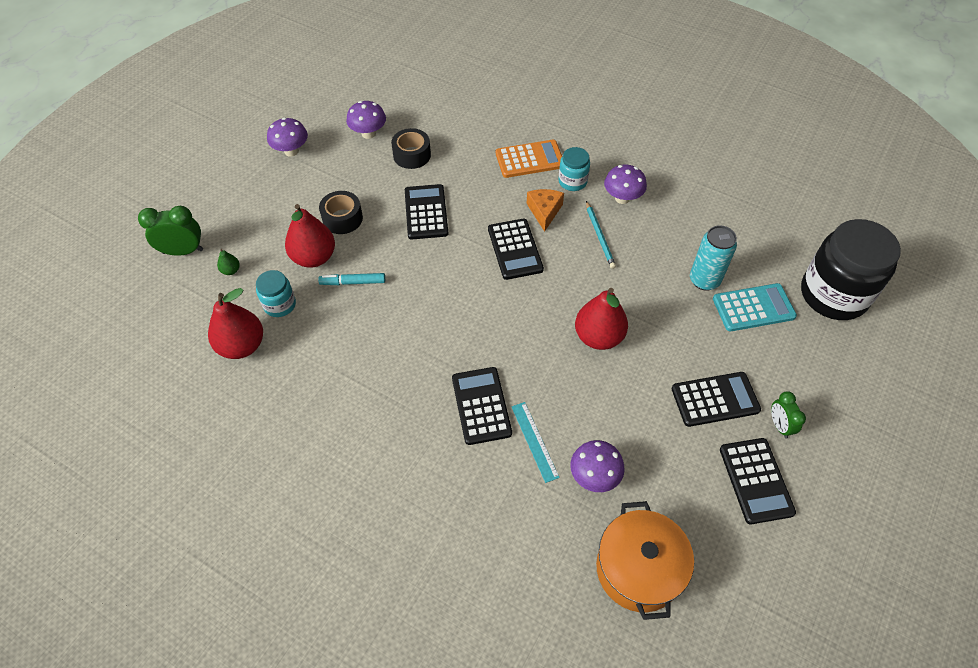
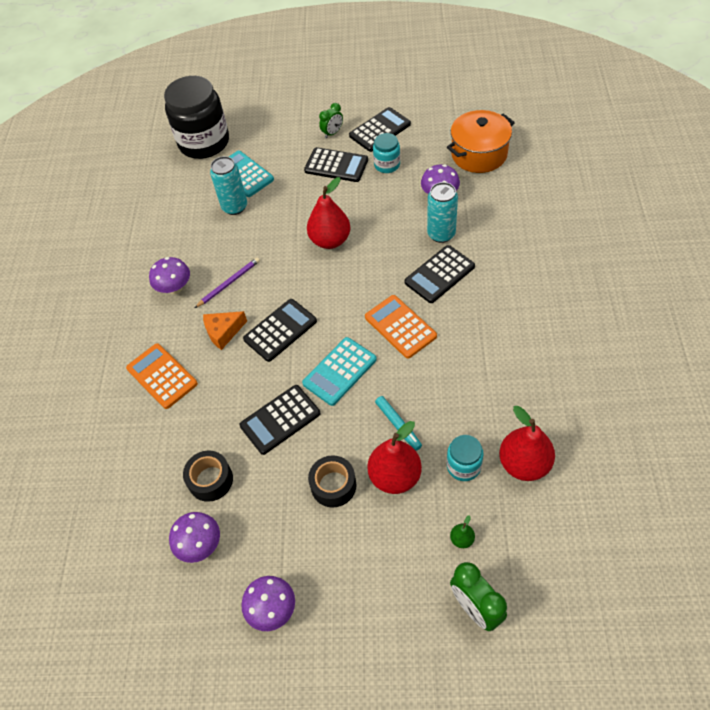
camera: 115 degrees left, 0 degrees up
(437, 269) = (339, 371): none -> turquoise calculator
(446, 337) = (400, 327): none -> orange calculator
(534, 441) = (441, 234): turquoise ruler -> turquoise can
(572, 181) = (173, 330): turquoise jar -> turquoise jar (387, 165)
(599, 236) = (229, 283): turquoise pencil -> purple pencil
(715, 399) = (336, 165): black calculator -> black calculator turned 150 degrees clockwise

